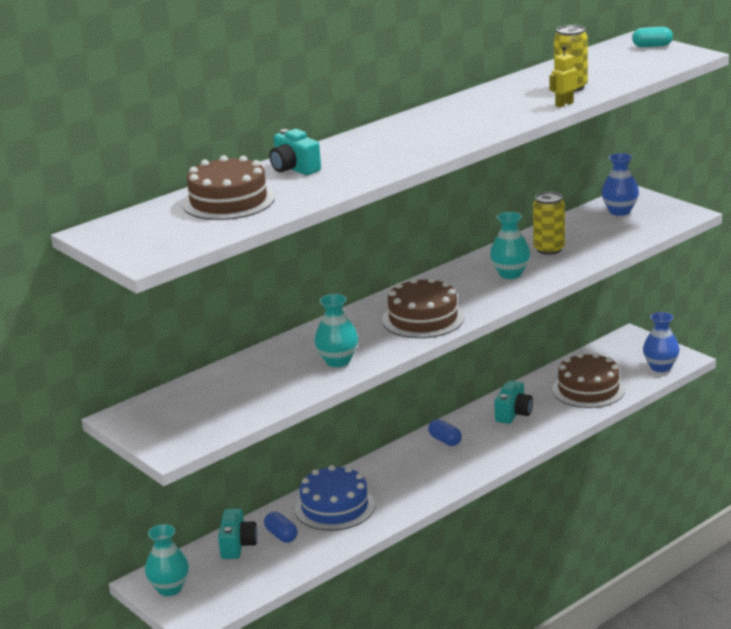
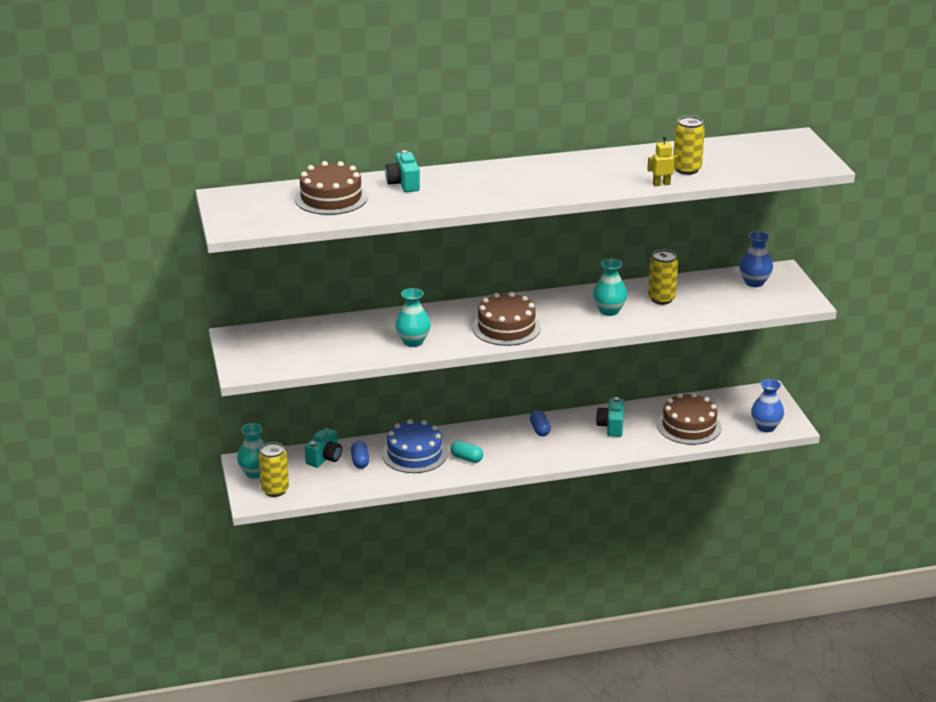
camera: 25 degrees right, 5 degrees up
(210, 599) = (275, 490): none -> yellow can
(513, 414) = (611, 426): turquoise camera -> turquoise camera turned 135 degrees clockwise
(652, 46) = (802, 147): turquoise capsule -> turquoise capsule (466, 458)

